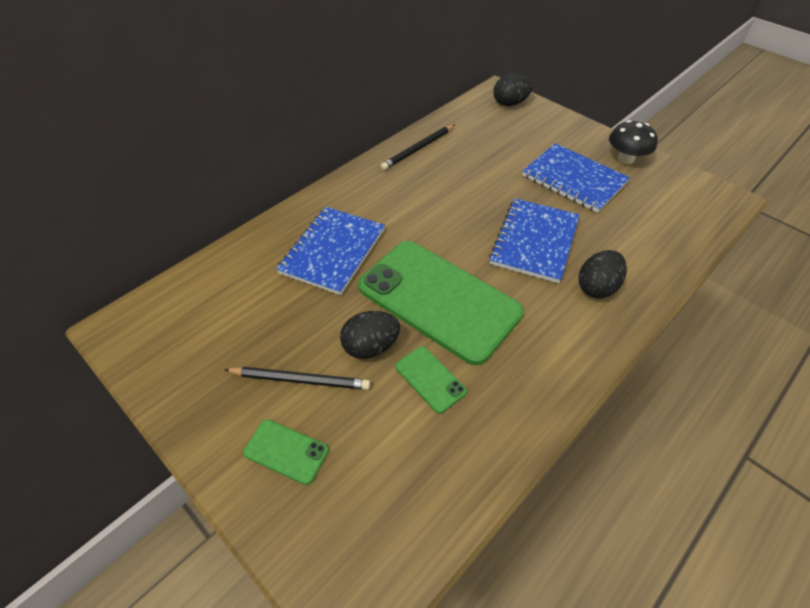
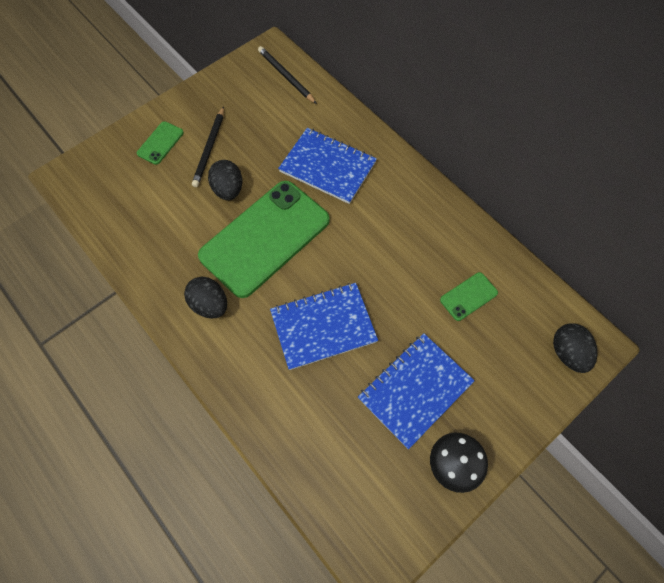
camera: 95 degrees right, 15 degrees up
(418, 149) = (469, 242): black pencil -> black pencil (286, 76)
(430, 379) = (193, 224): green phone -> green phone (468, 296)
(534, 241) = (323, 326): blue notebook -> blue notebook turned 45 degrees counterclockwise
(597, 287) = (260, 367): black egg -> black egg (210, 304)

